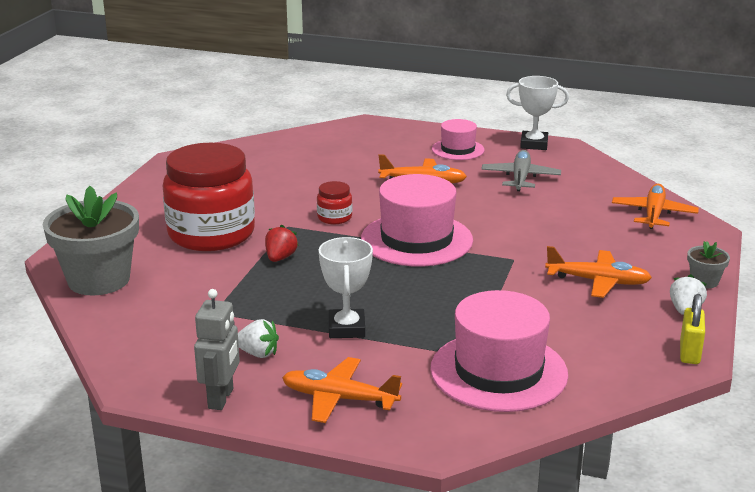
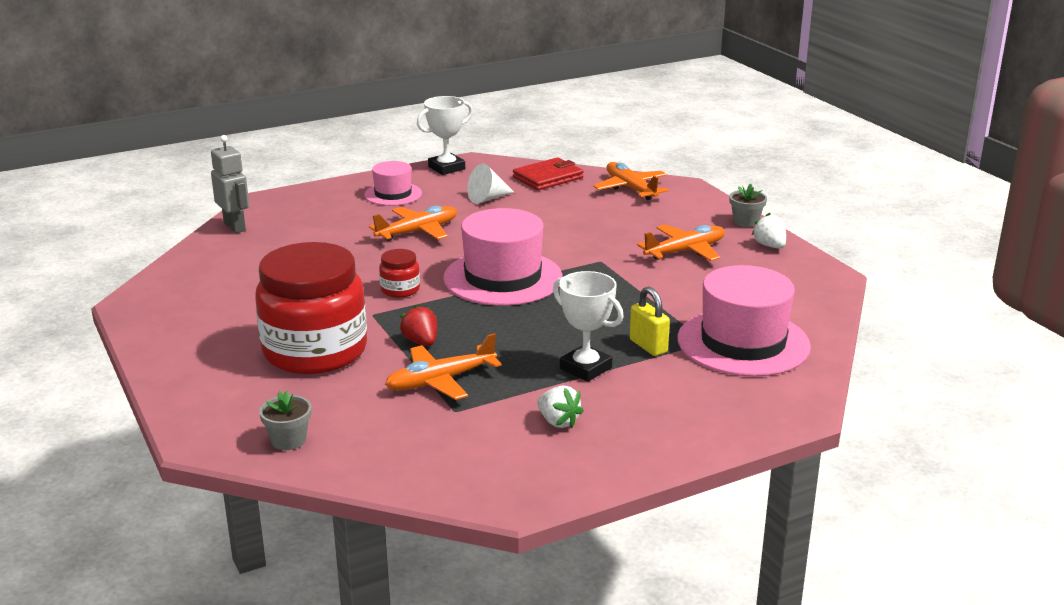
camera: 45 degrees left, 0 degrees up
(99, 280) = (288, 440): grey flower pot -> grey flower pot, size x0.44
(221, 398) = (600, 469): grey robot -> grey robot (235, 227)
(258, 353) = (558, 422): white strawberry -> white strawberry turned 75 degrees clockwise
(339, 399) = (682, 419): orange plane -> orange plane (440, 381)
(520, 178) = (488, 198): grey plane -> white cone
(600, 180) = (548, 177): none -> red wallet
(689, 353) = (823, 272): yellow padlock -> yellow padlock (648, 346)

